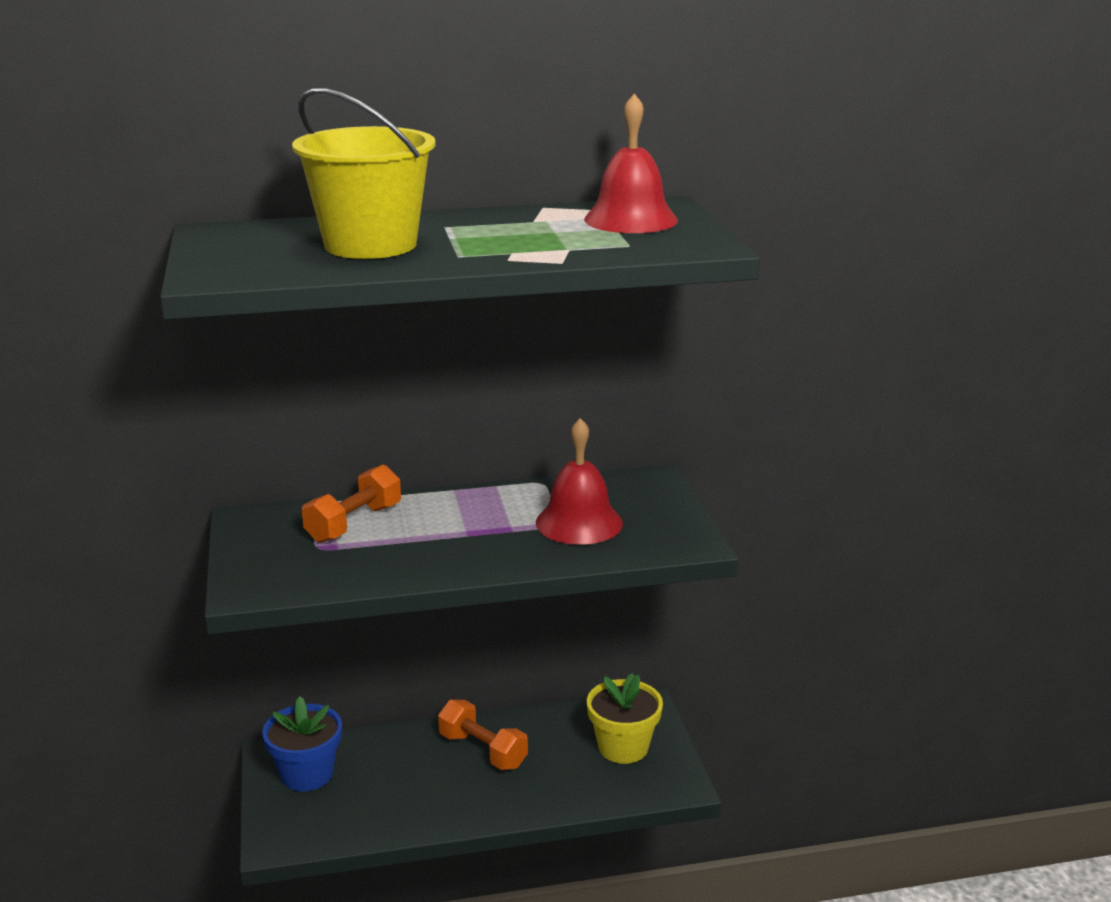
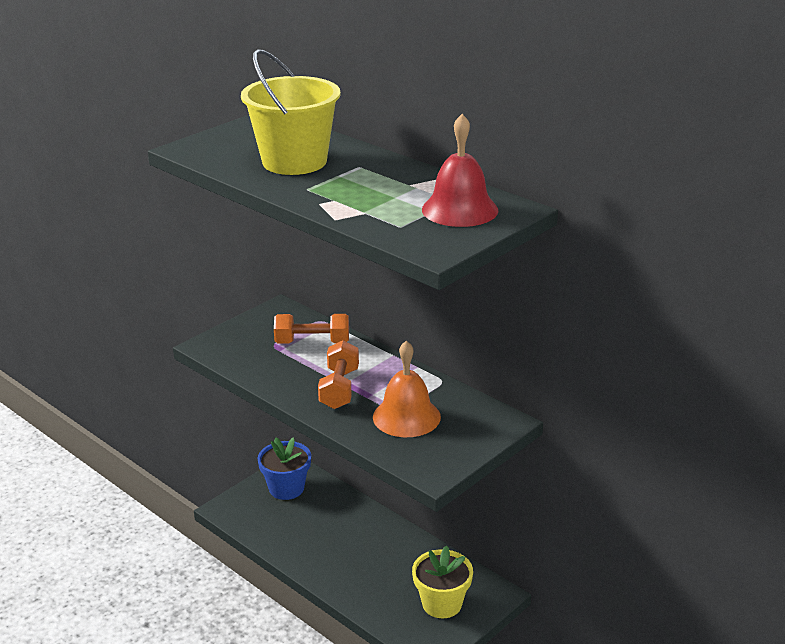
camera: 55 degrees right, 5 degrees up
(483, 751) = (374, 544): orange dumbbell -> orange dumbbell (339, 388)
(579, 522) = (406, 417): red bell -> orange bell

